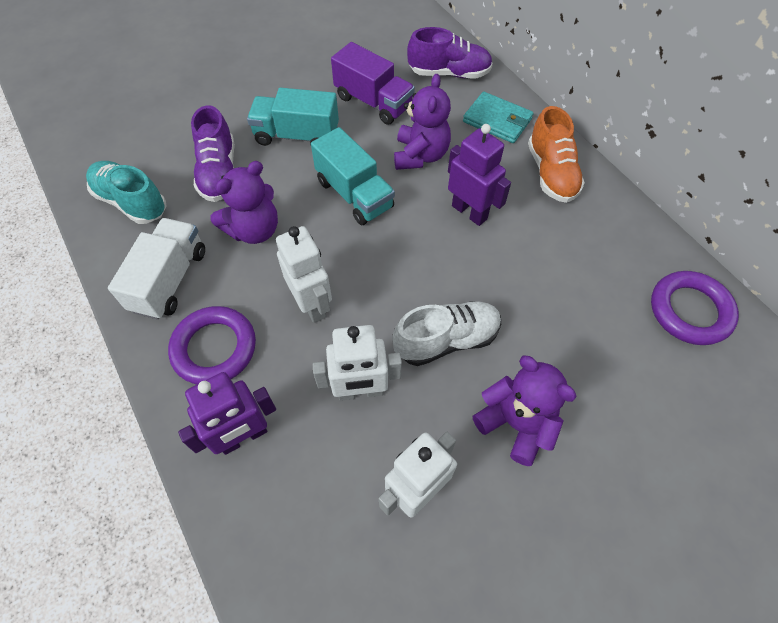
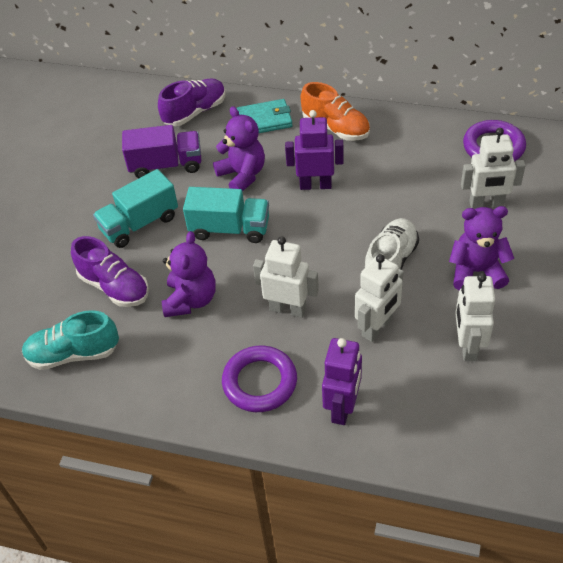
camera: 40 degrees left, 10 degrees down
(170, 280) = (174, 373): white truck -> none
(609, 364) = (486, 205): none -> white robot

